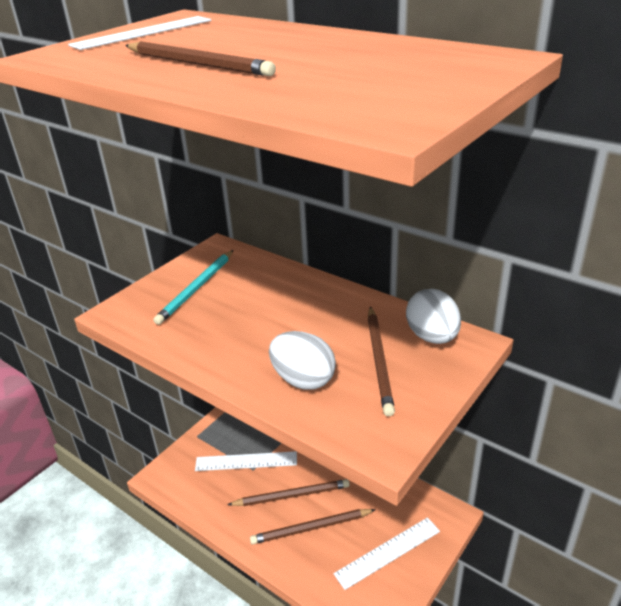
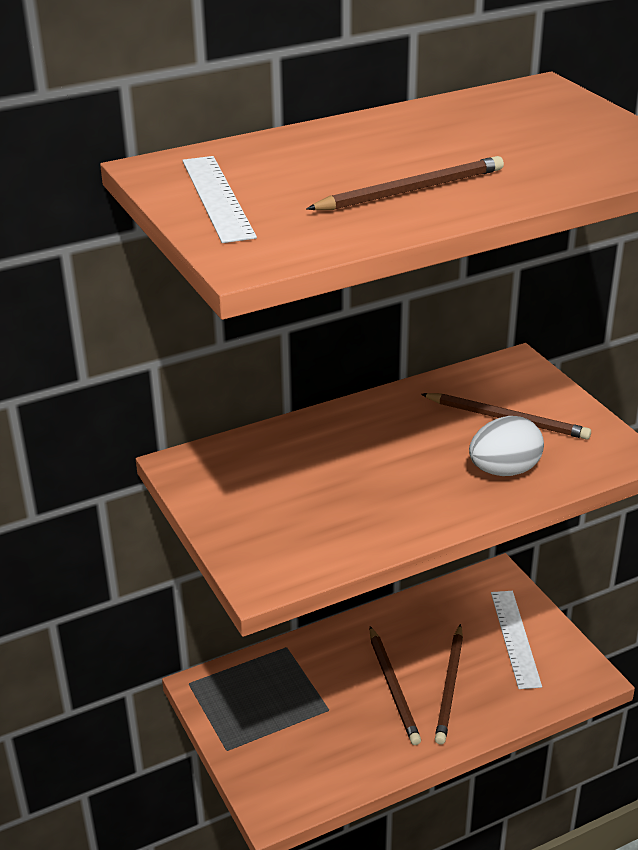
camera: 65 degrees left, 0 degrees up
(197, 288) = (267, 501): turquoise pencil -> none
(246, 461) = (310, 711): white ruler -> none
(291, 495) = (393, 687): brown pencil -> brown pencil turned 150 degrees clockwise
(432, 337) = (492, 379): white egg -> none

